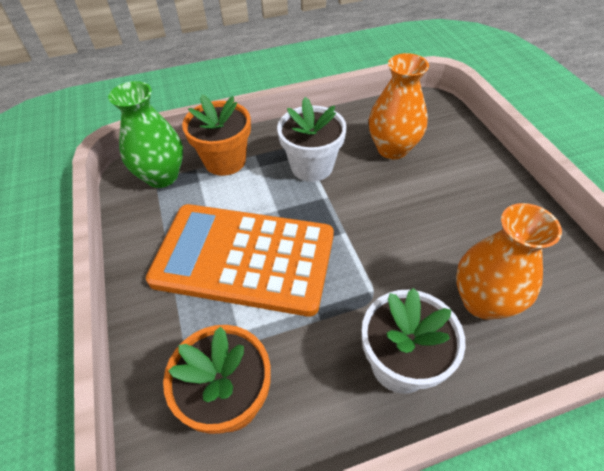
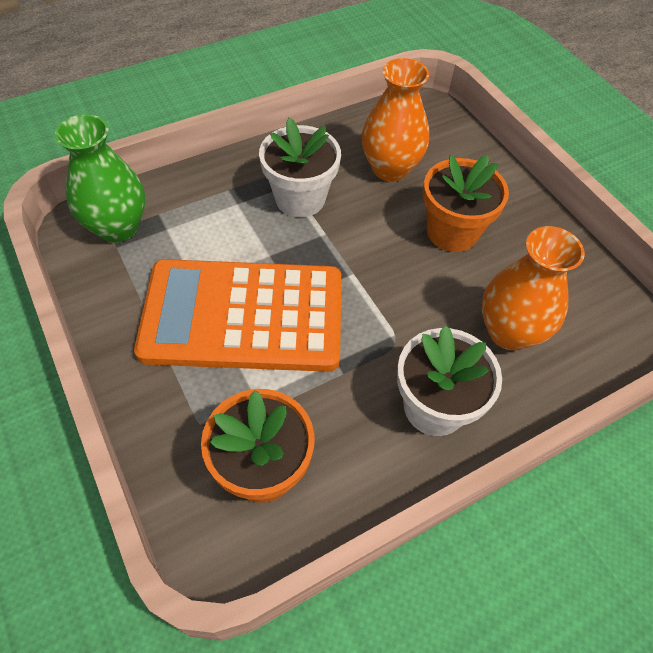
camera: 15 degrees left, 5 degrees up
(225, 161) = (193, 200): orange flower pot -> orange flower pot (452, 232)

